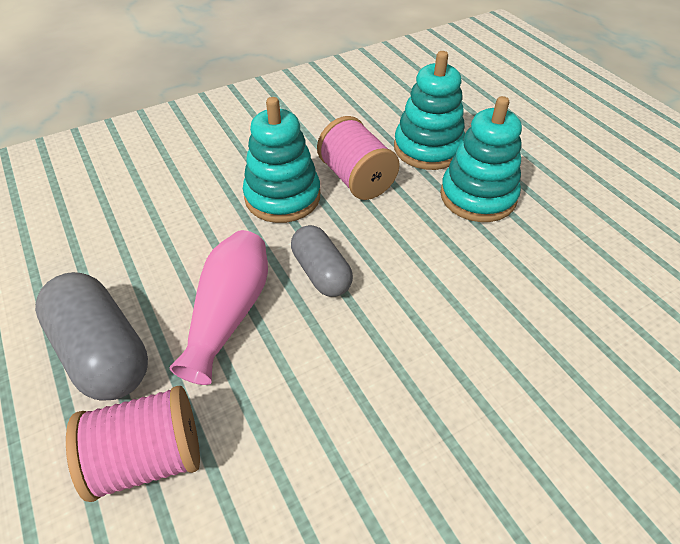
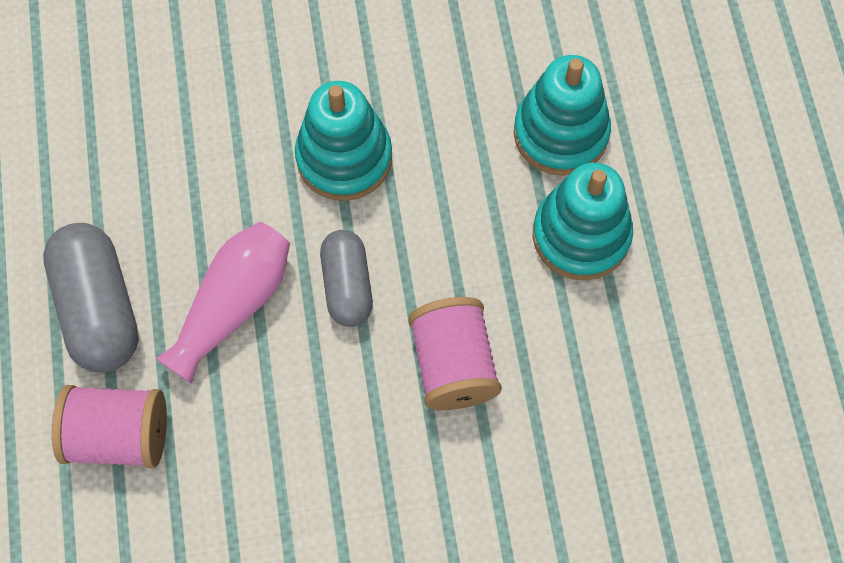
camera: 20 degrees right, 20 degrees up
(356, 179) = (444, 157): pink spool -> pink spool (453, 364)

